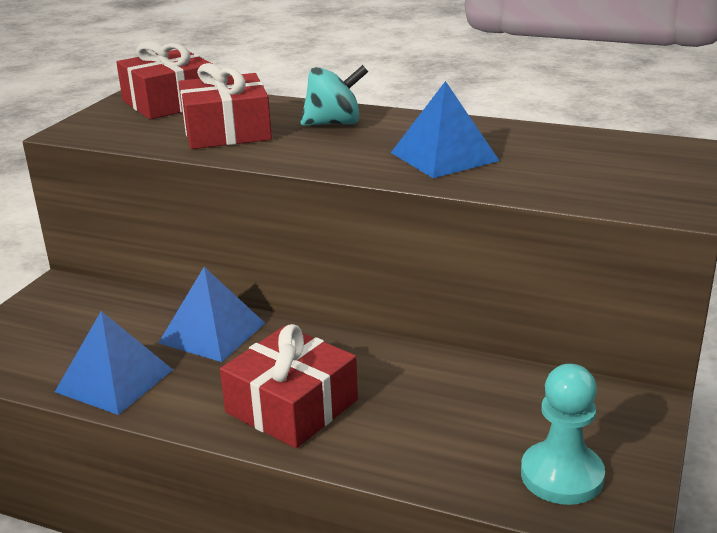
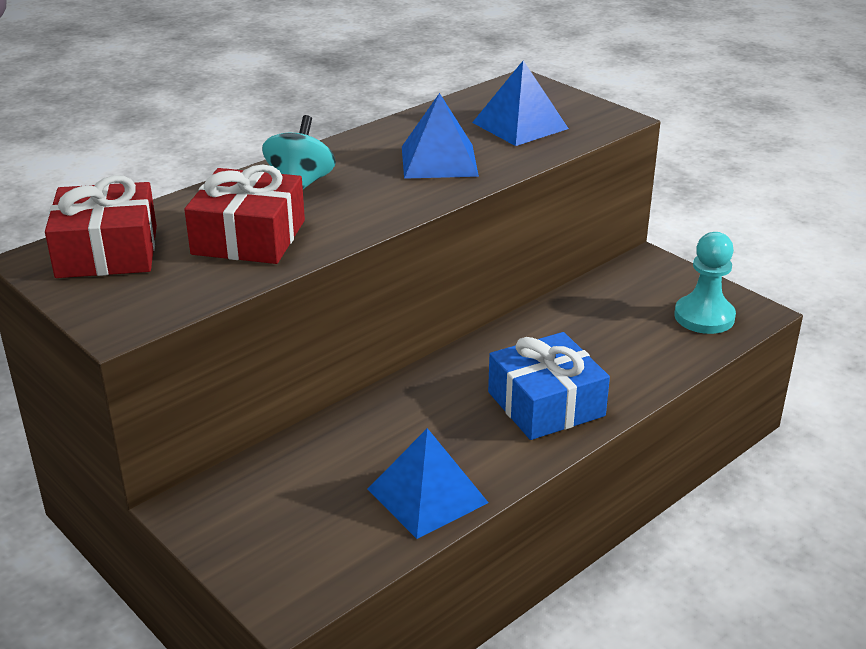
camera: 65 degrees left, 5 degrees up
(212, 332) = (391, 420): blue pyramid -> blue pyramid (520, 125)
(291, 406) = (546, 404): red gift -> blue gift

